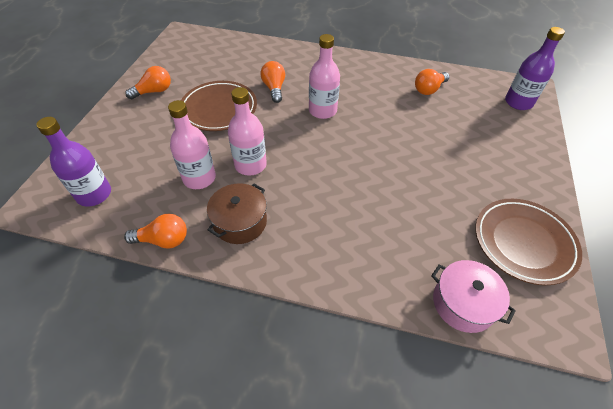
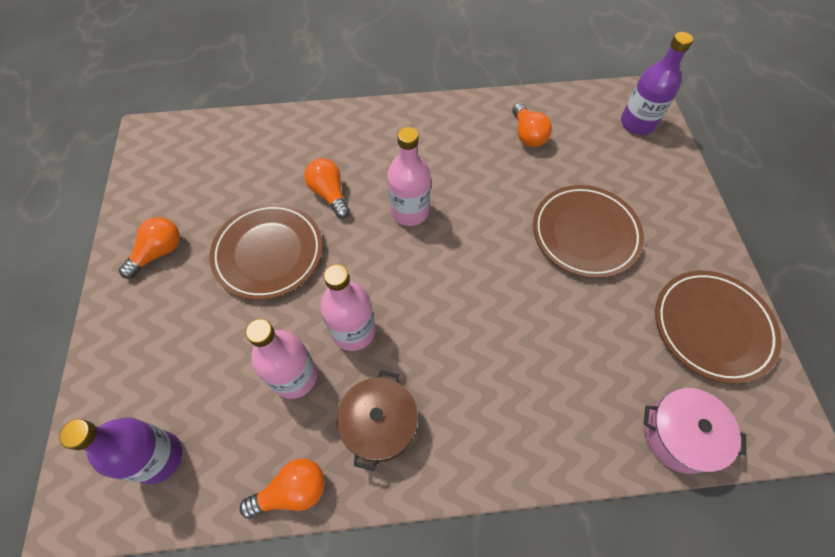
camera: 20 degrees left, 10 degrees up
(429, 89) = (527, 135): orange light bulb -> orange light bulb turned 45 degrees counterclockwise
(445, 156) = (585, 234): none -> brown plate

